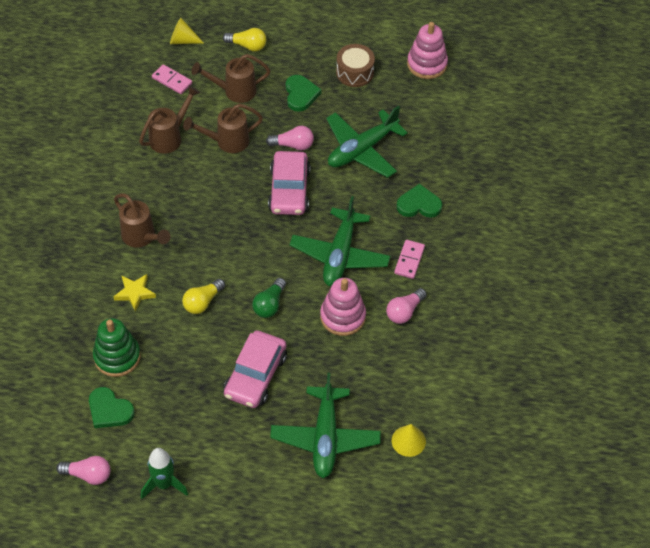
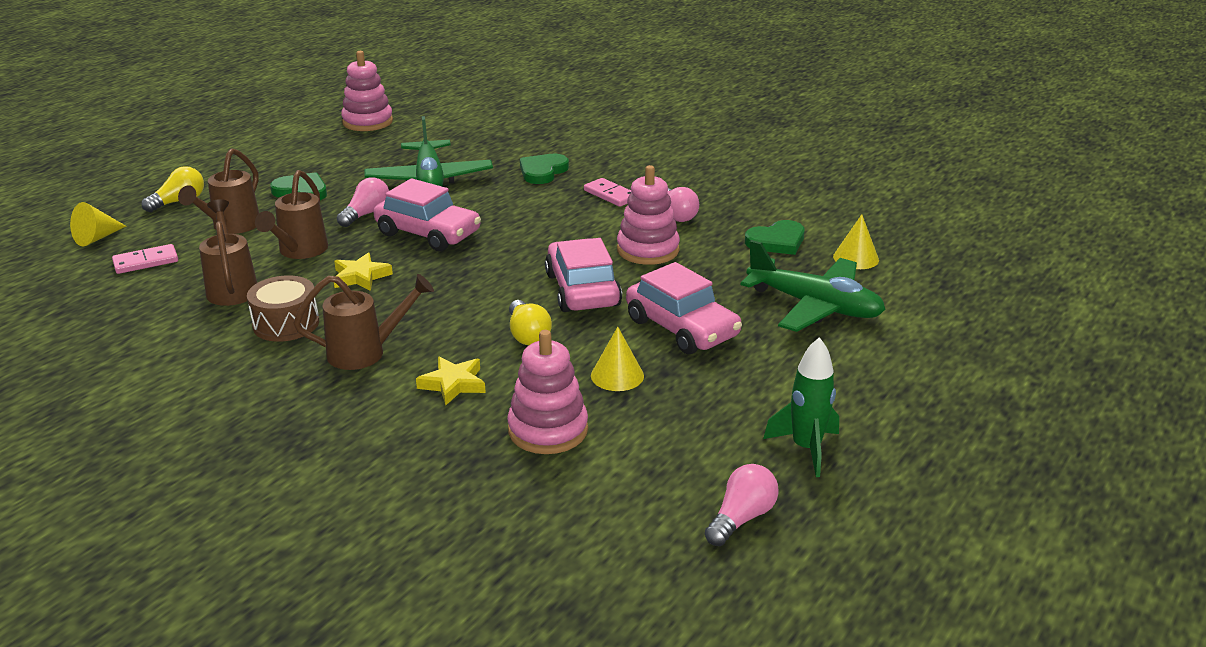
camera: 60 degrees left, 25 degrees down
(109, 410) = (637, 463): green heart -> green heart (777, 241)
(117, 357) = (548, 430): green stacking toy -> pink stacking toy
(185, 365) = (617, 375): none -> yellow cone
(217, 188) = (360, 276): none -> yellow star
(269, 304) = (582, 290): green light bulb -> pink car
(340, 255) = (558, 229): green plane -> none
(355, 72) = (319, 156): brown drum -> brown drum (286, 324)

